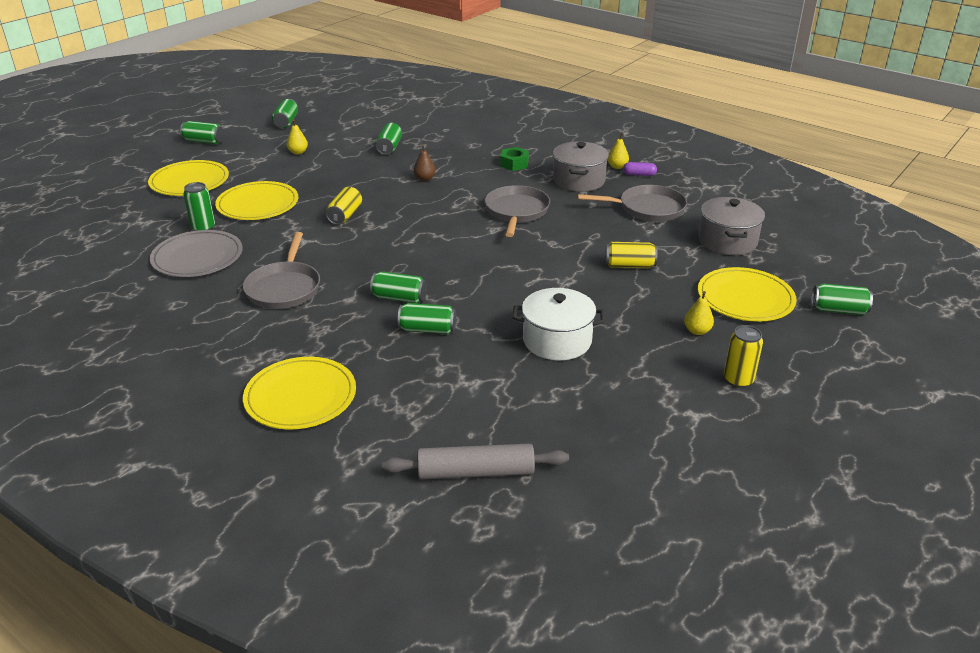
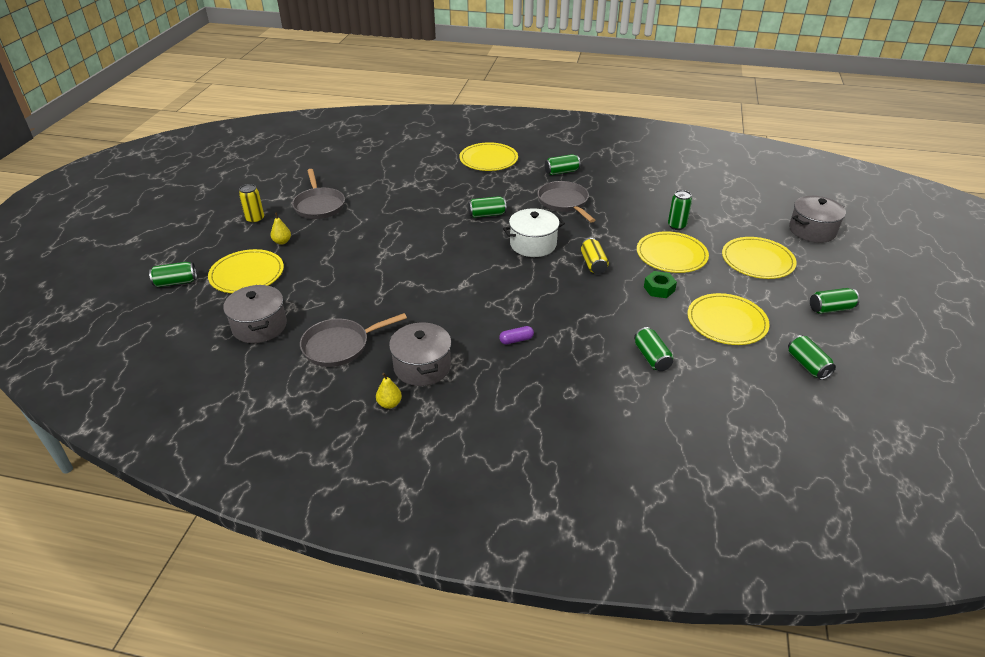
camera: 155 degrees right, 5 degrees up
(85, 191) = (812, 230): none -> grey pot
(197, 257) = (645, 206): grey plate -> none
(298, 152) = (726, 322): yellow pear -> yellow plate
(424, 179) = (572, 323): brown pear -> none
(427, 329) = (453, 202): green can -> green can (561, 172)
(476, 472) = (382, 154): grey rolling pin -> none
(514, 164) = (503, 373): green nut -> green nut (659, 289)
(516, 212) = (458, 307): grey pan -> grey pan (319, 205)
(557, 340) = (371, 214): white pot -> white pot (533, 244)
(629, 265) = (340, 279): yellow can -> none
(639, 174) = (360, 397): purple capsule -> purple capsule (516, 340)

